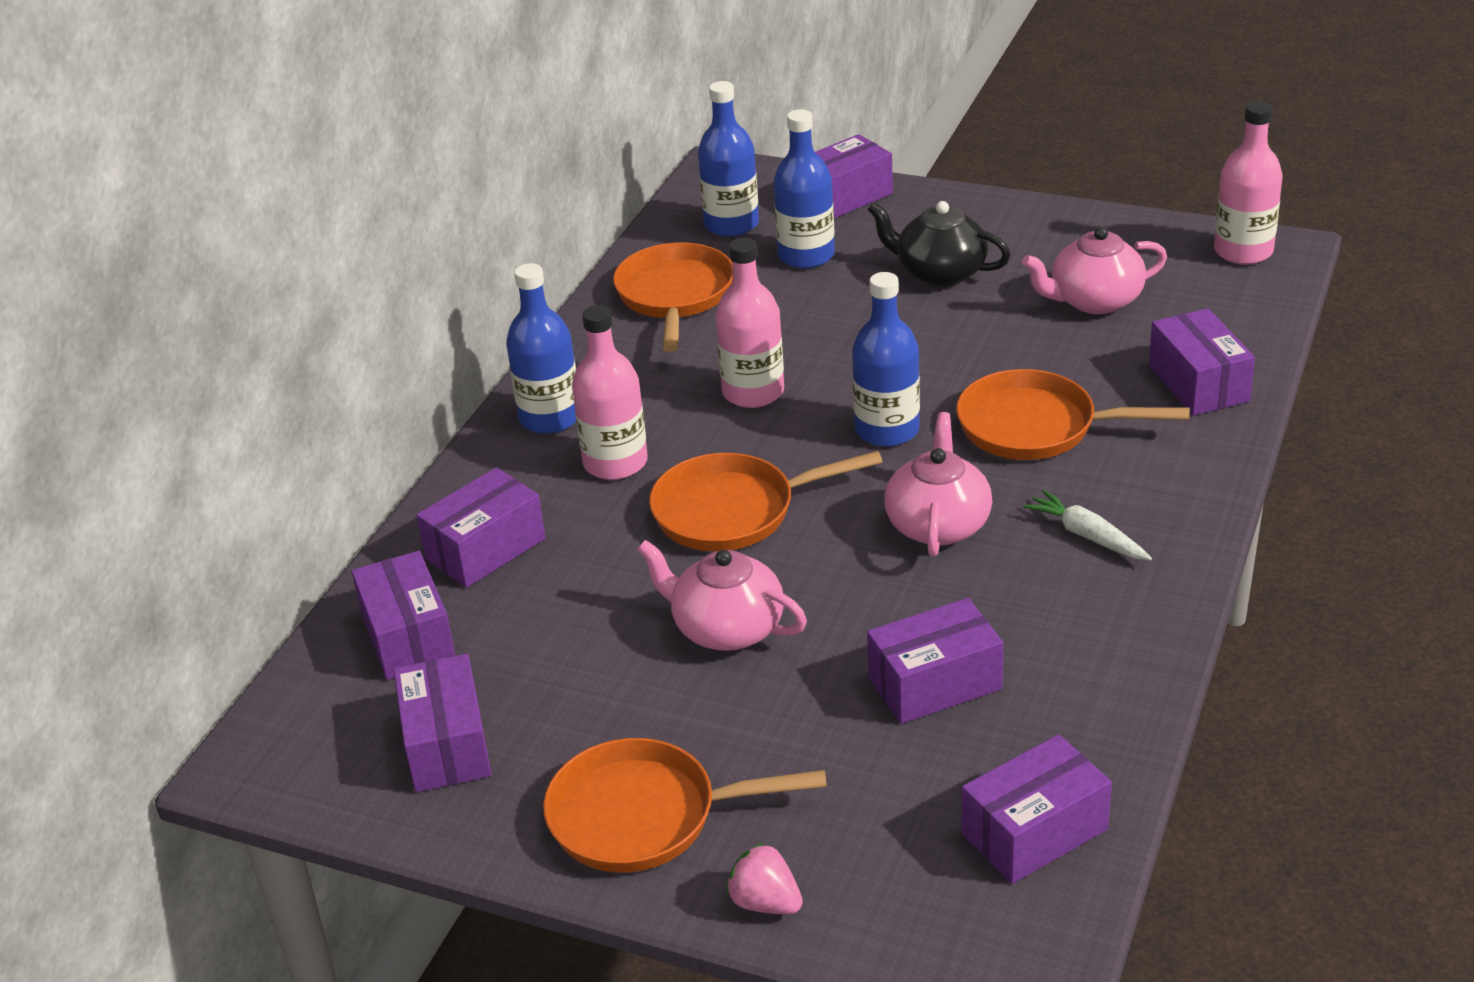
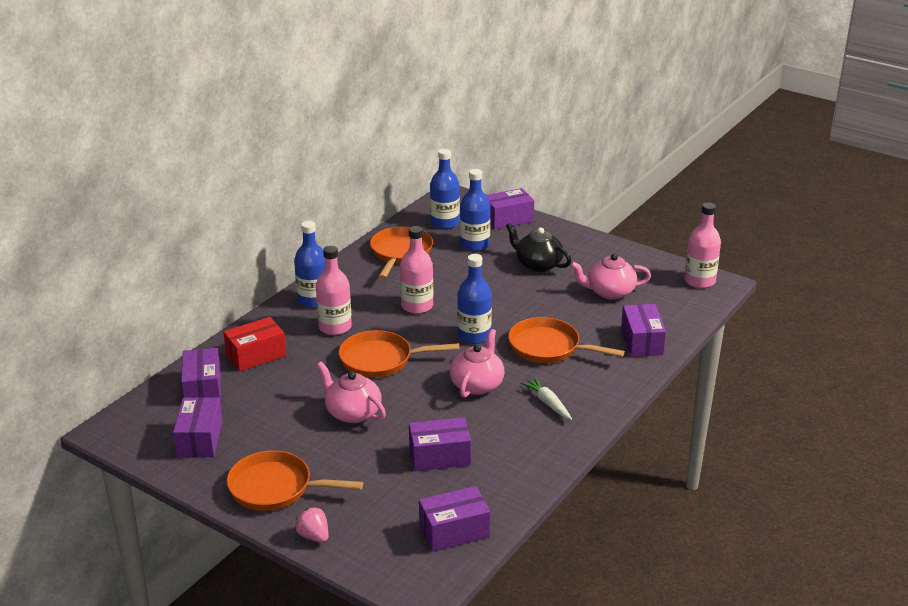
camera: 10 degrees right, 5 degrees down
(485, 549) = (256, 355): purple box -> red box

